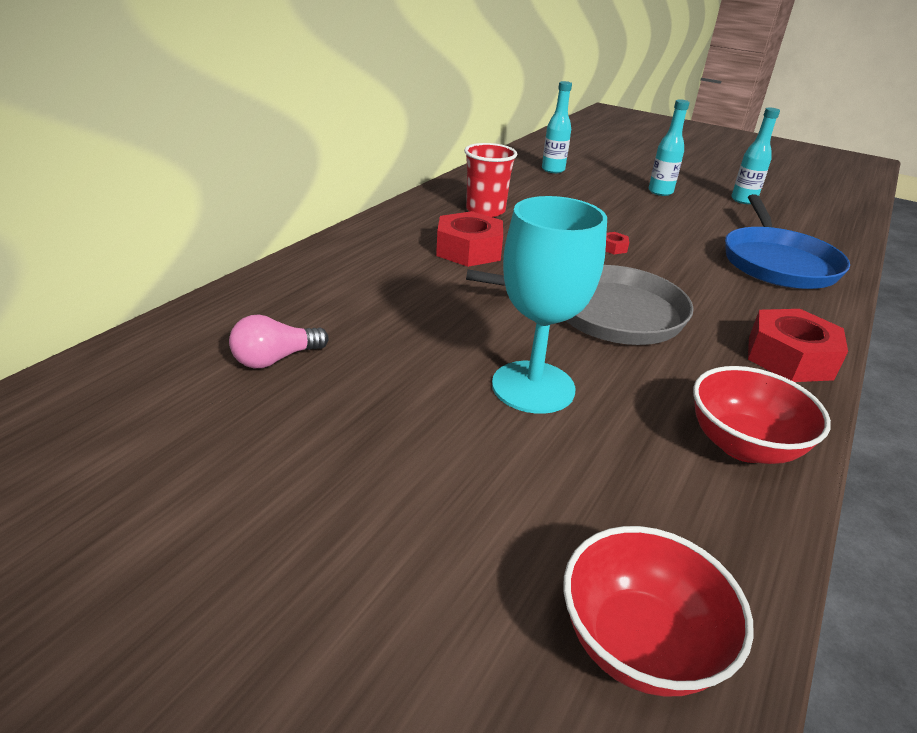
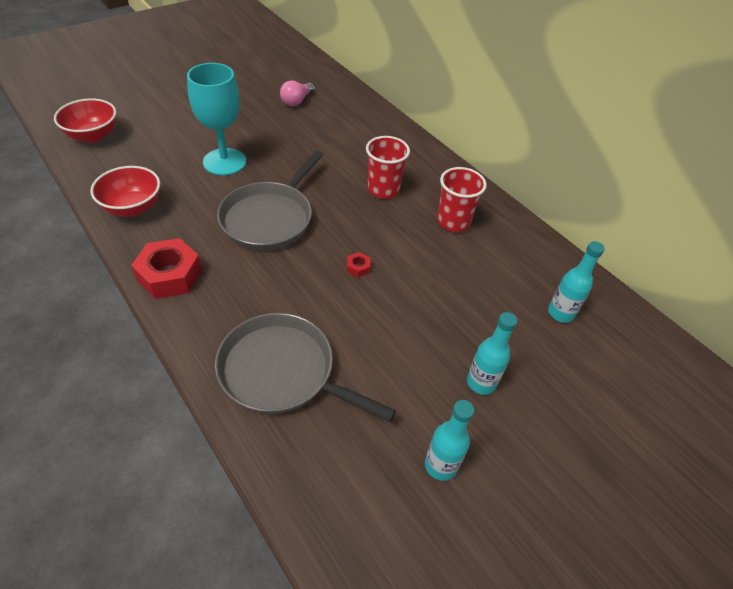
camera: 110 degrees right, 15 degrees up
(275, 359) = (297, 101): pink light bulb -> pink light bulb turned 135 degrees counterclockwise
(468, 250) = (383, 189): red nut -> red cup
(777, 263) = (282, 371): blue pan -> grey pan

